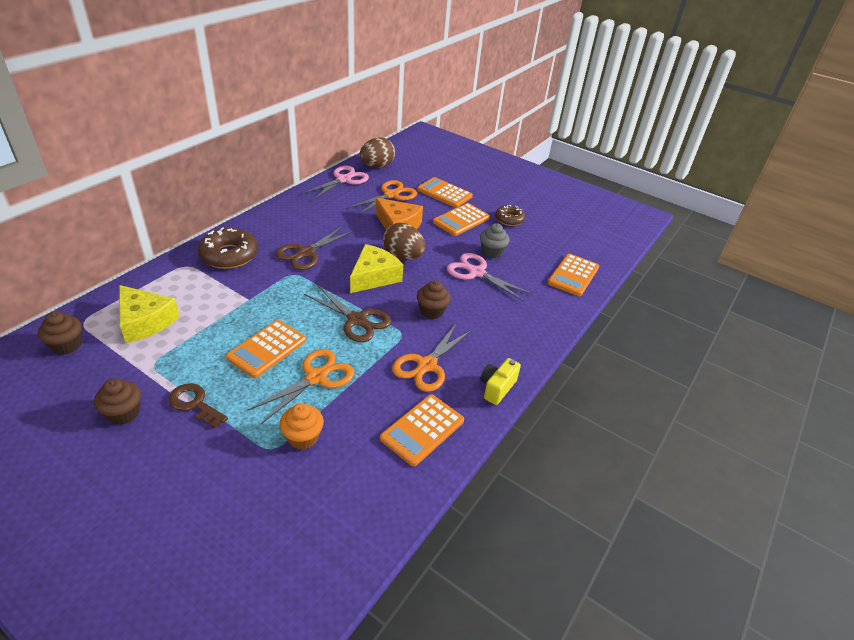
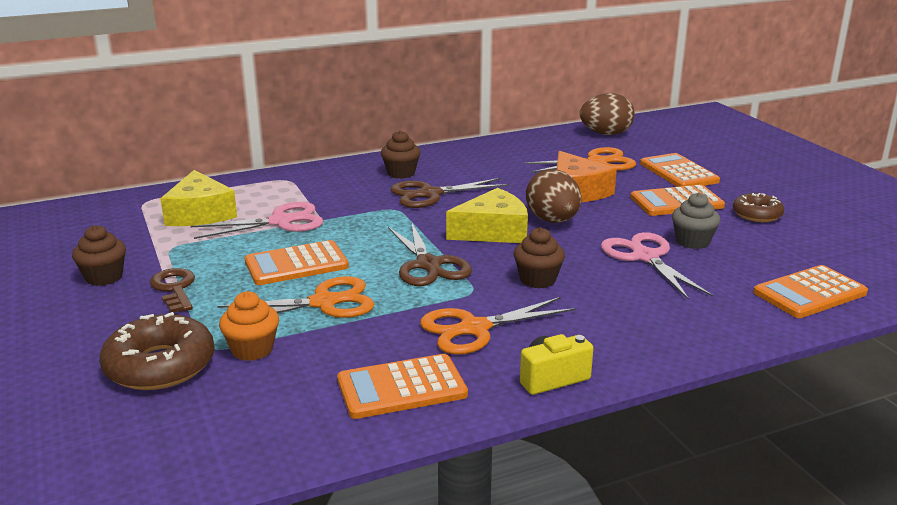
camera: 35 degrees right, 15 degrees down
(67, 345) = (113, 215): brown cupcake -> brown cupcake (401, 173)
(229, 255) = (340, 180): brown donut -> brown donut (160, 365)
(343, 180) = (546, 140): pink scissors -> pink scissors (280, 222)

